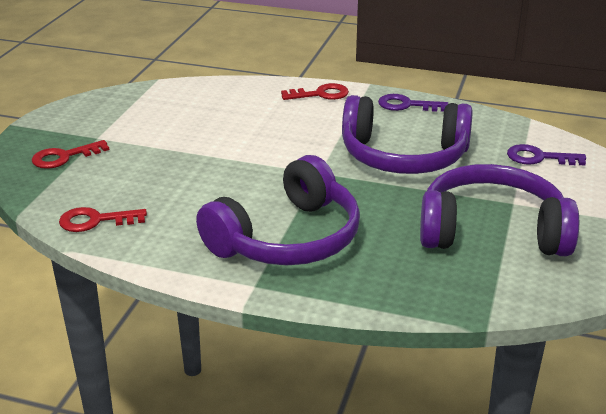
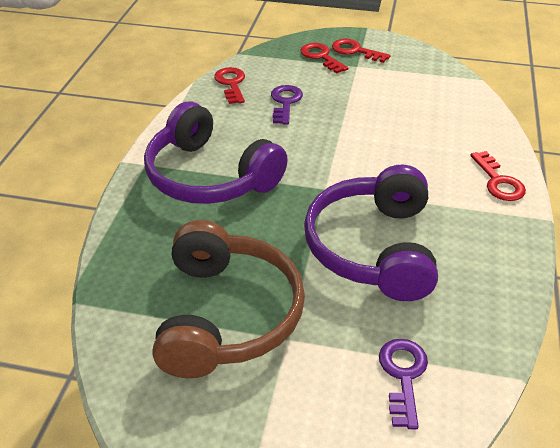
camera: 85 degrees right, 10 degrees up
(63, 135) = (355, 51): none -> red key
(406, 105) = (502, 251): purple key -> purple key (285, 102)
(492, 231) = (226, 315): purple headphones -> brown headphones

